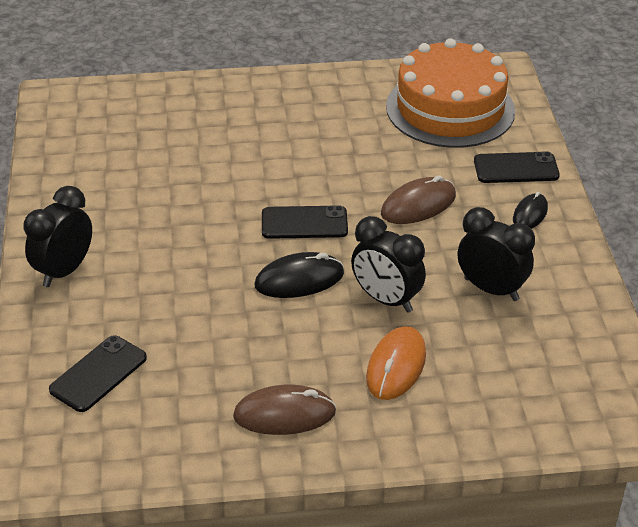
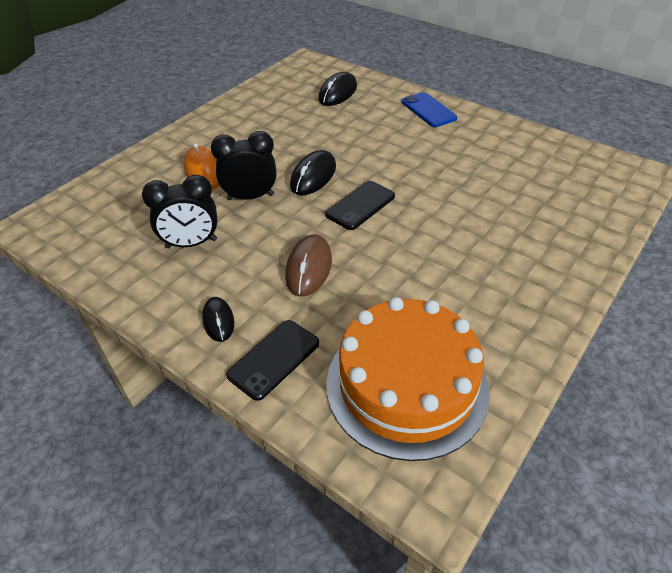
camera: 135 degrees right, 5 degrees up
(64, 271) = (428, 110): black clock -> blue phone
(98, 374) = (337, 93): black phone -> black mouse
(284, 414) = (234, 125): brown mouse -> none

